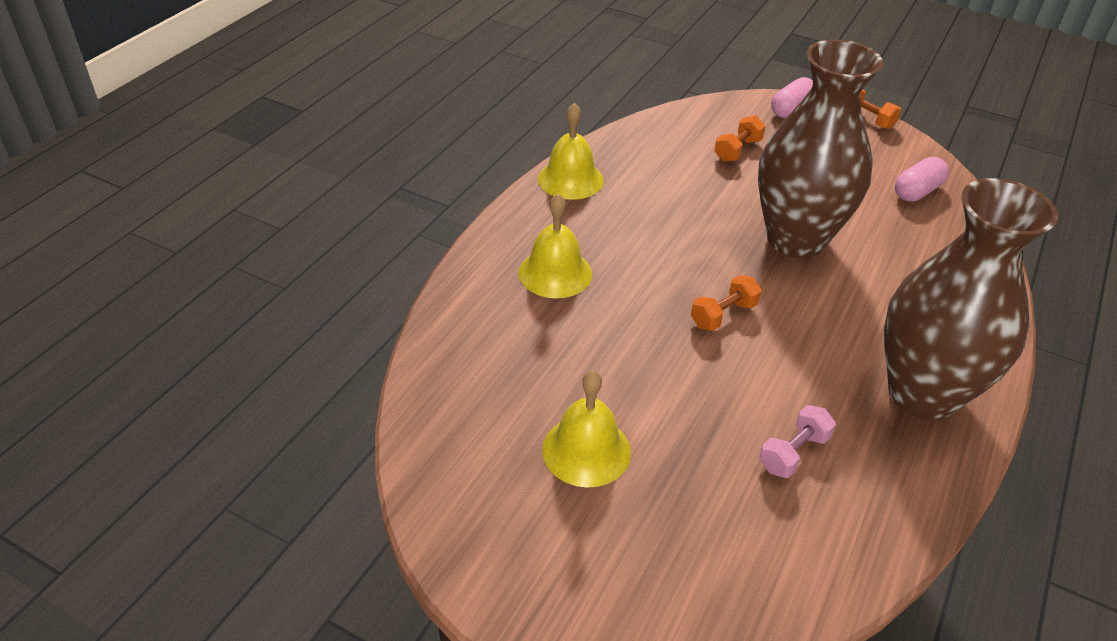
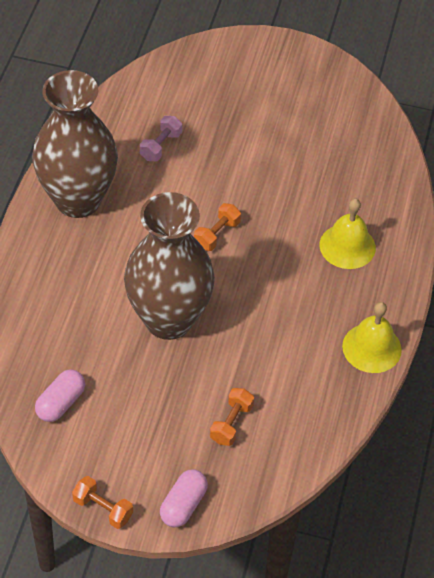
camera: 165 degrees right, 10 degrees up
(586, 450) = (282, 125): yellow bell -> none

